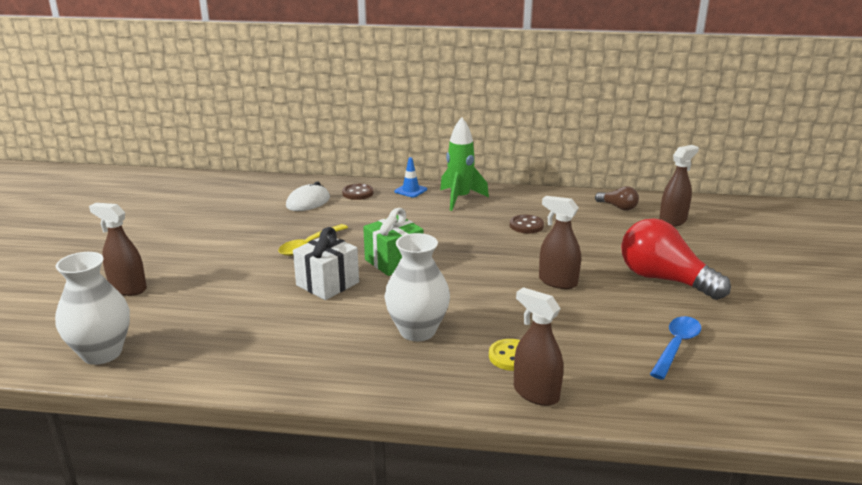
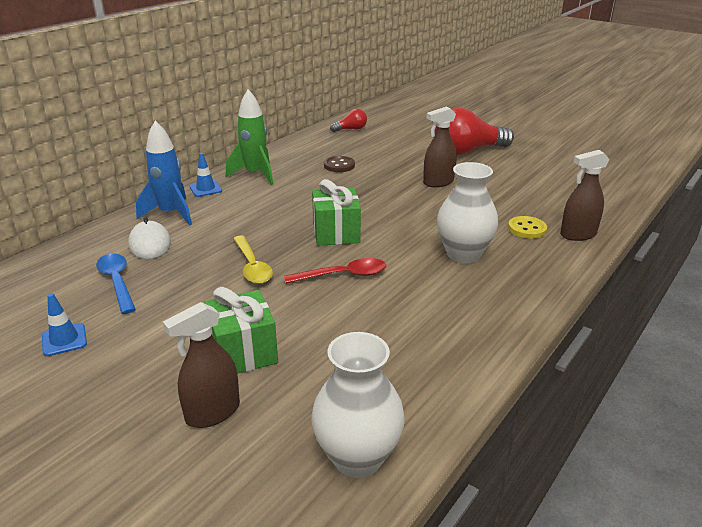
camera: 60 degrees left, 5 degrees up
(177, 220) = (64, 340): none -> blue traffic cone
(197, 277) = (243, 352): none -> green gift
(327, 284) = (343, 275): white gift -> red spoon
(358, 193) = (171, 214): brown button -> blue rocket
(618, 207) = (351, 129): brown light bulb -> red light bulb
(672, 221) = (393, 122): brown spray bottle -> none
(676, 346) = (550, 175): blue spoon -> blue spoon (117, 282)

